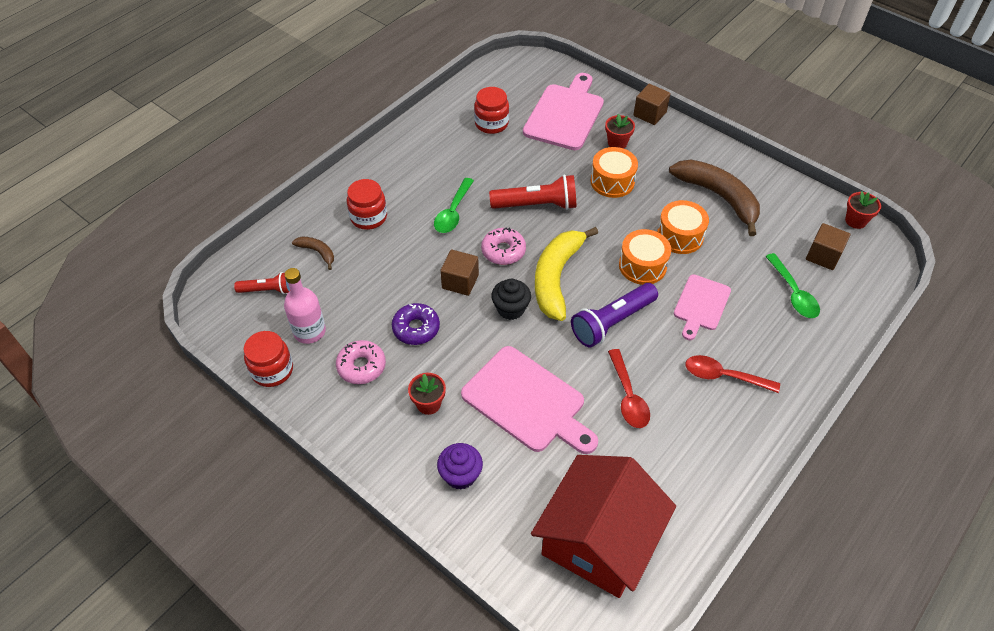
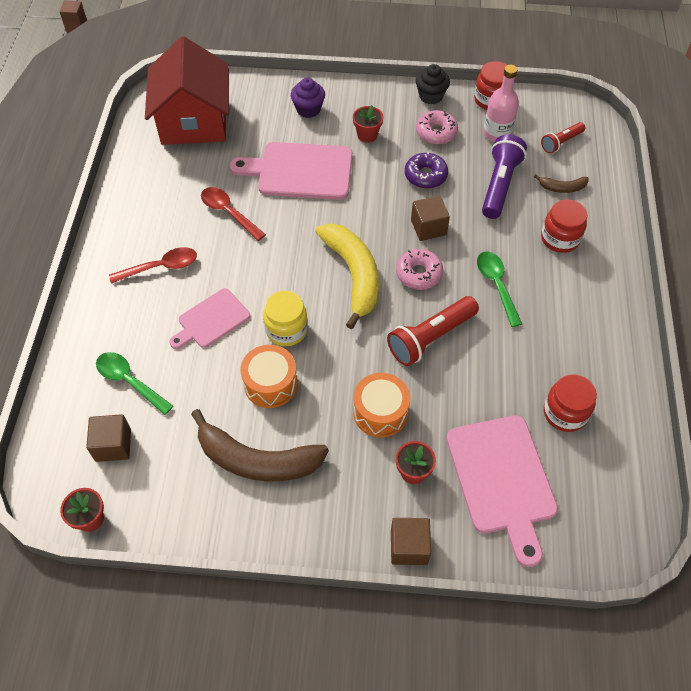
camera: 145 degrees right, 5 degrees up
(511, 309) = (368, 228): black cupcake -> black cupcake (431, 96)
(612, 322) = (279, 262): purple flashlight -> purple flashlight (499, 185)
(642, 266) = (286, 330): orange drum -> yellow jar
(701, 305) = (211, 320): pink cutting board -> pink cutting board turned 120 degrees counterclockwise

